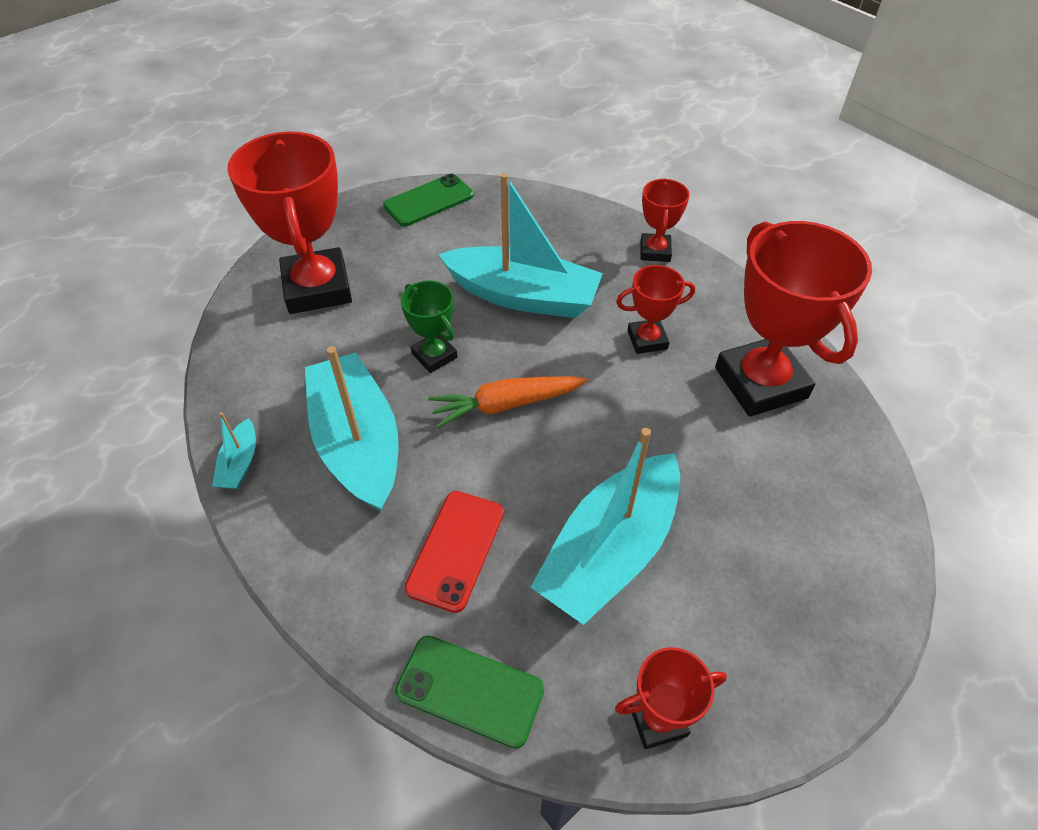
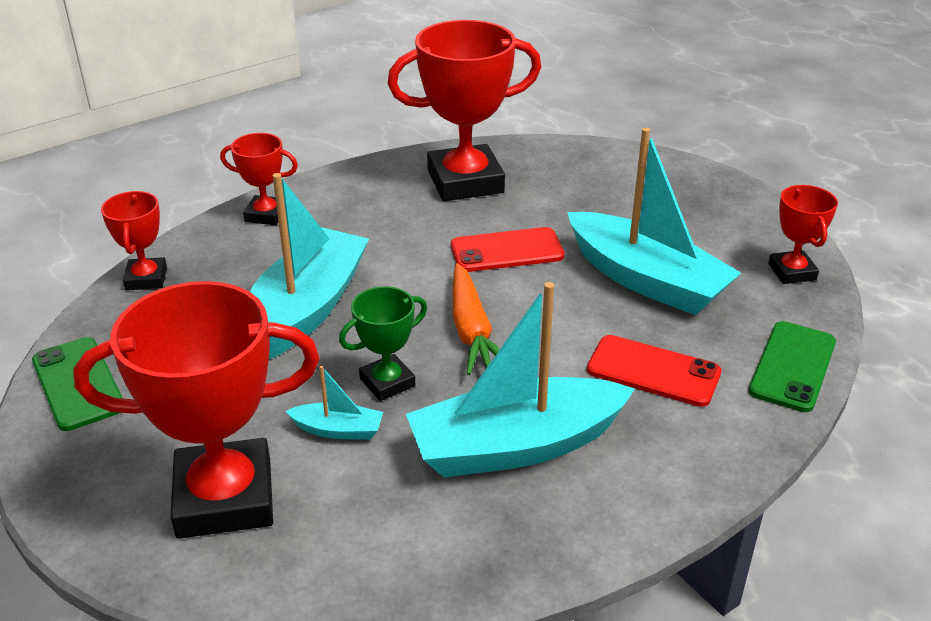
camera: 85 degrees left, 15 degrees down
(240, 463) = (540, 556): turquoise boat -> turquoise boat (338, 430)
(638, 424) = (507, 251): none -> red phone
(647, 340) = (397, 234): red trophy -> red trophy (146, 278)

